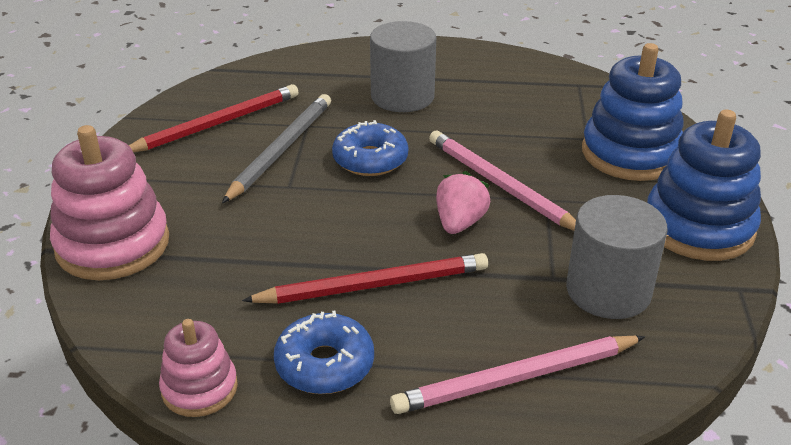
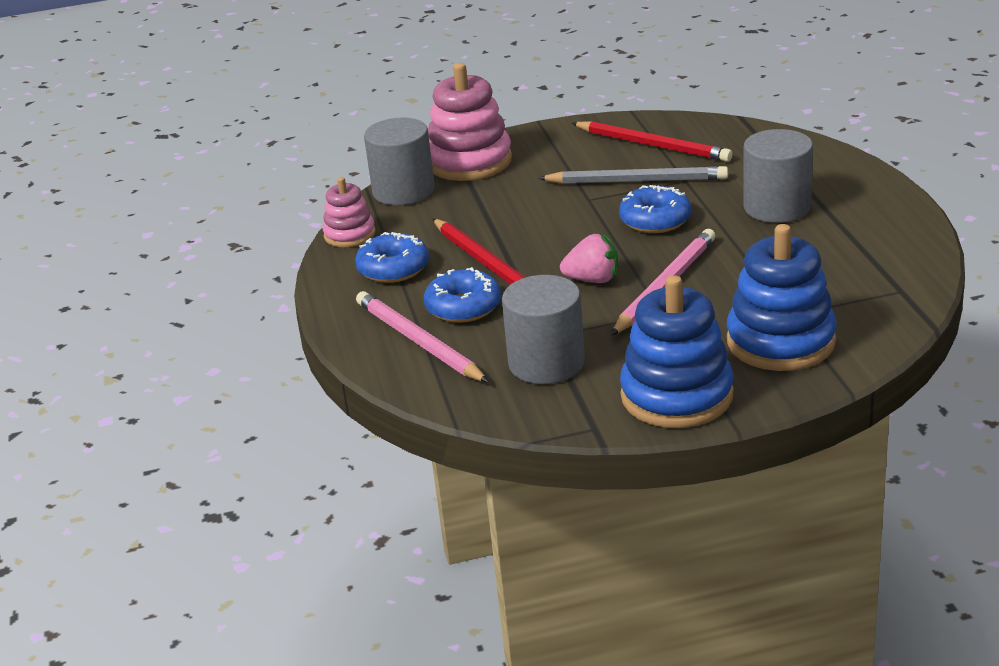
camera: 75 degrees right, 5 degrees down
(129, 314) = (403, 191): none -> grey cylinder
(458, 325) = (463, 307): none -> blue donut

